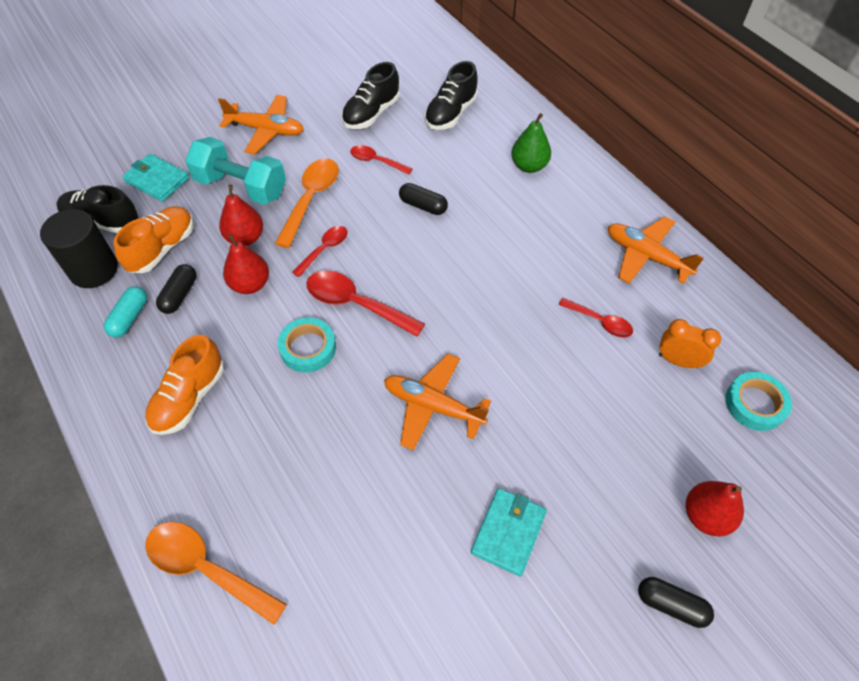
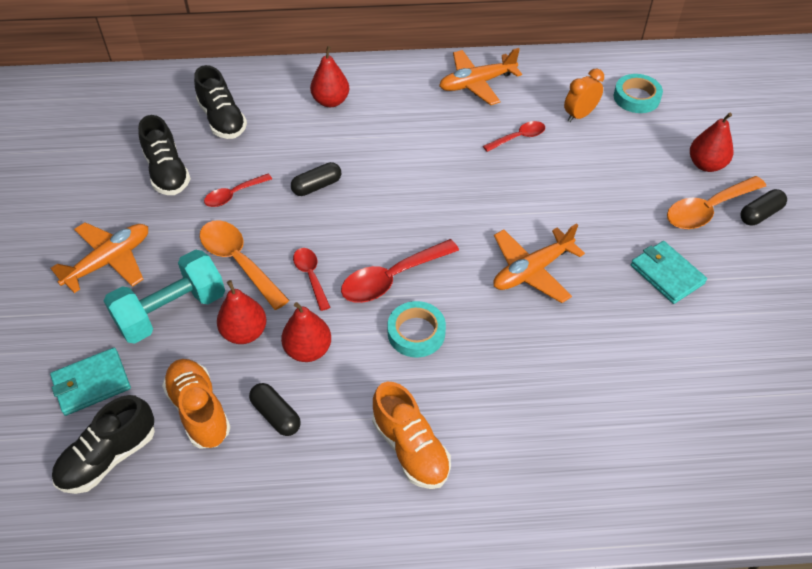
camera: 60 degrees left, 5 degrees down
(94, 269) = (176, 487): black cylinder -> none
(129, 317) = (272, 471): turquoise capsule -> none
(206, 568) = (600, 494): orange spoon -> orange spoon (707, 210)
(529, 166) = (331, 101): green pear -> red pear

